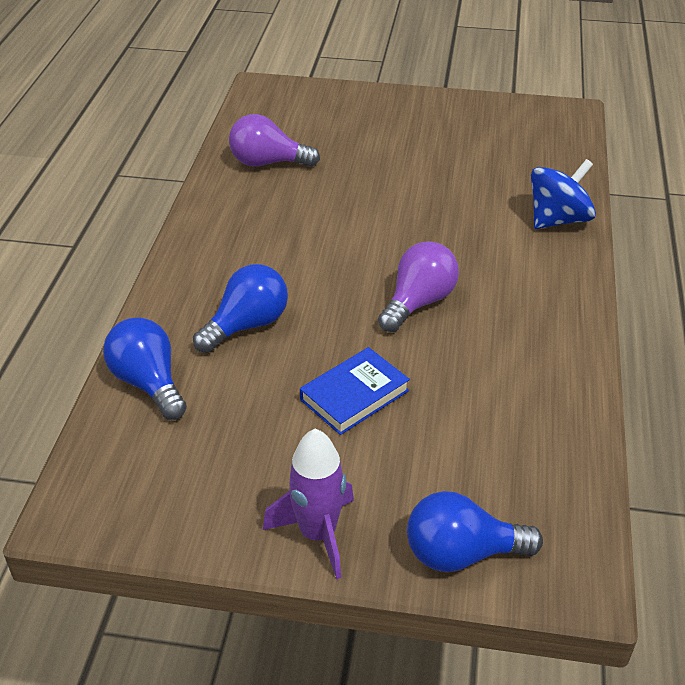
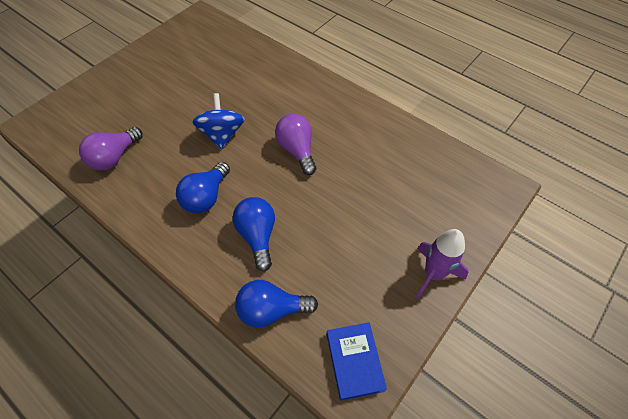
camera: 60 degrees left, 15 degrees up
(354, 395) = (347, 211): blue book -> blue book (354, 361)
(461, 553) = (472, 220): blue light bulb -> blue light bulb (206, 197)
(558, 219) = (278, 66): blue spinning top -> blue spinning top (222, 134)

